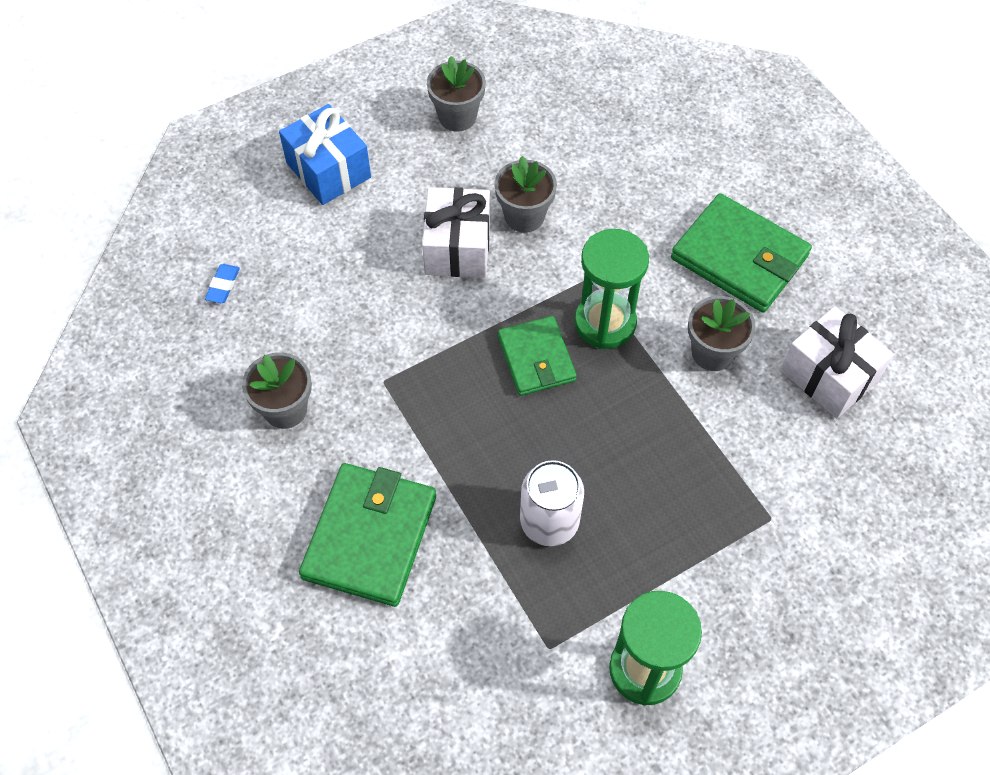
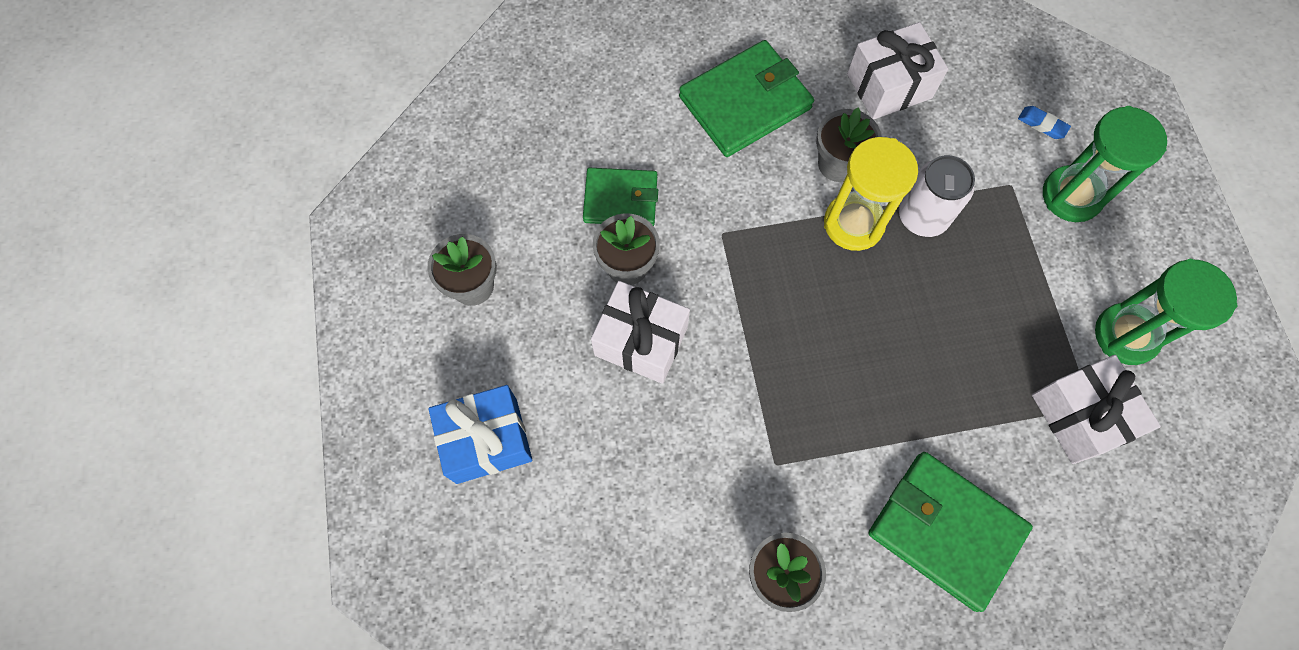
camera: 70 degrees left, 10 degrees up
(223, 285) = (598, 601): blue eraser -> blue eraser (1042, 124)
(533, 638) = (1079, 416): none -> white gift
(536, 358) = (796, 313): green wallet -> green wallet (620, 199)
(549, 522) = (970, 362): white can -> white can (922, 216)
(605, 323) = (777, 239): green hourglass -> green hourglass (1071, 196)
(653, 382) = (853, 223): none -> yellow hourglass

